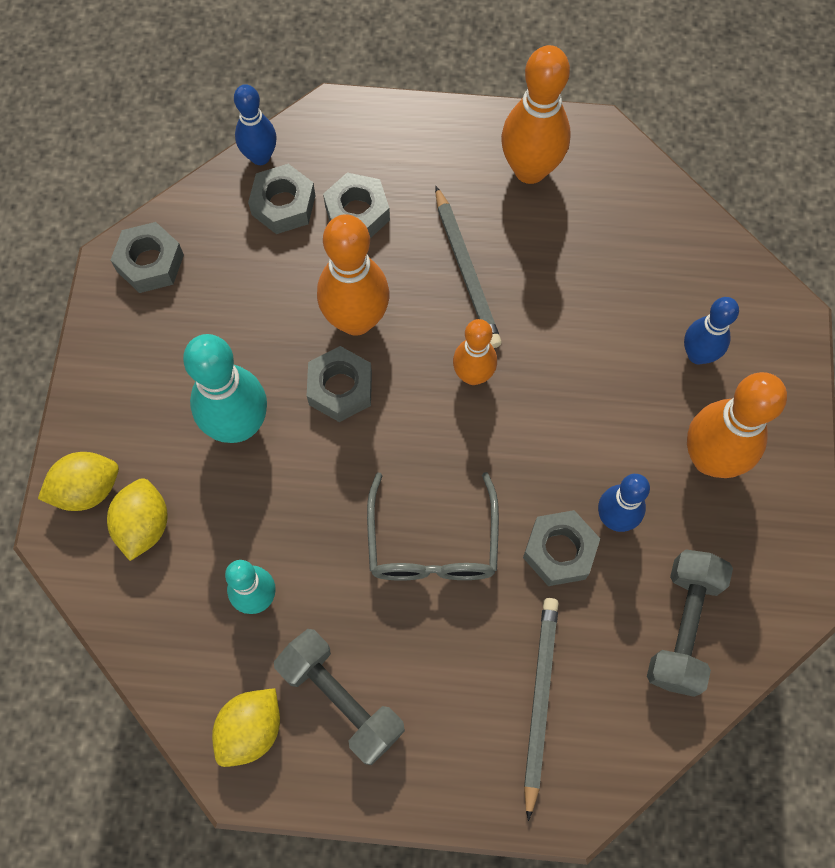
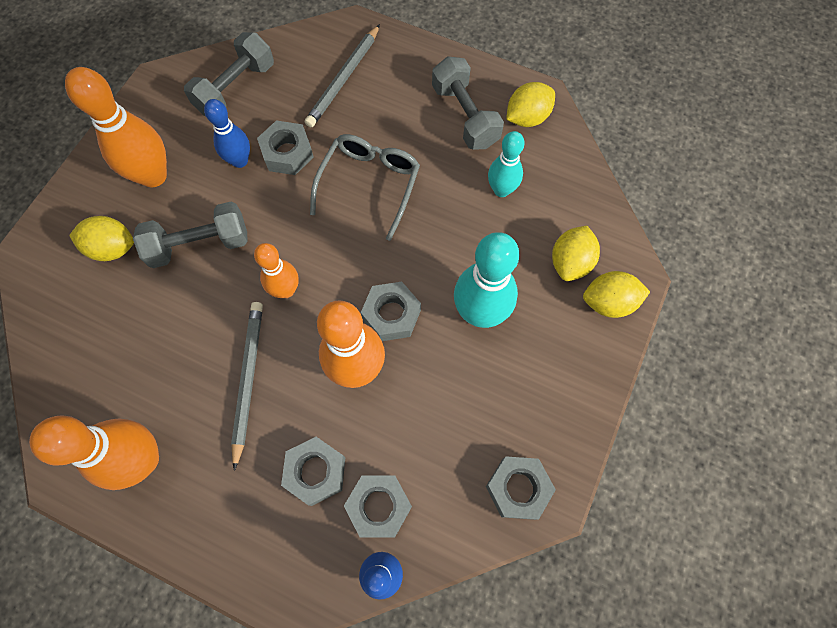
camera: 160 degrees left, 0 degrees up
(600, 393) = (200, 245): none -> grey dumbbell
(697, 354) = (113, 248): blue bowling pin -> yellow lemon

